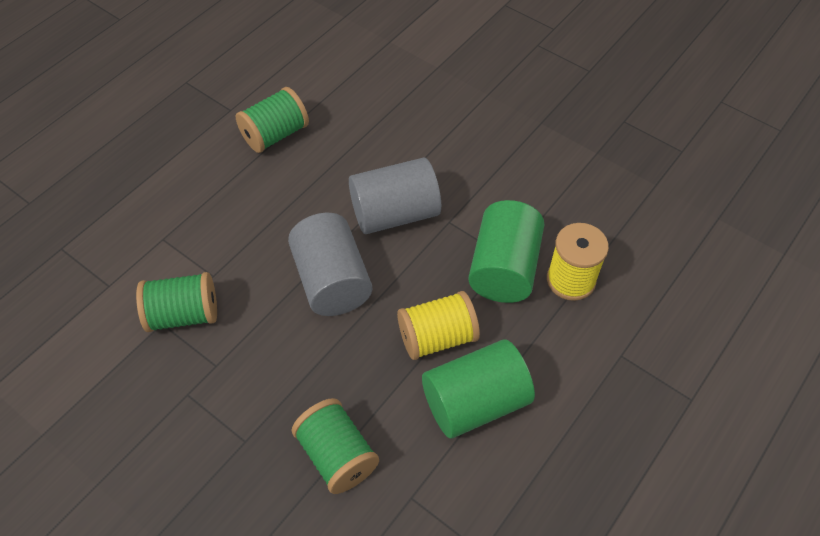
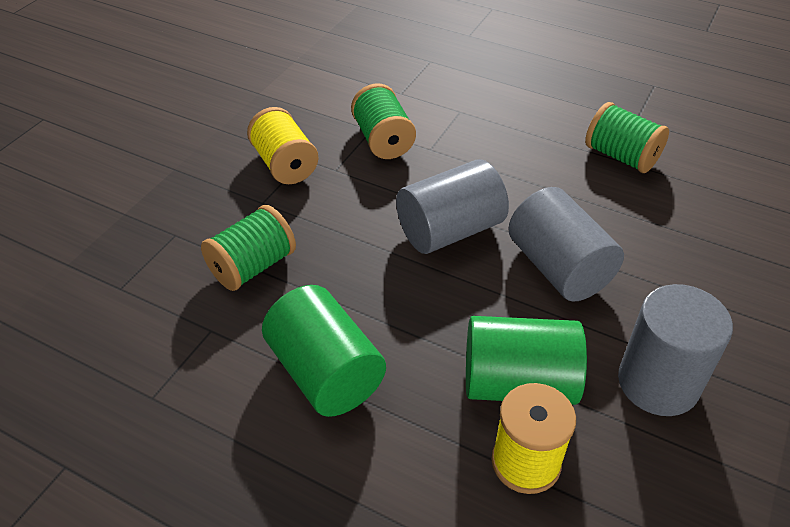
camera: 80 degrees right, 10 degrees down
(437, 337) = (402, 328): yellow spool -> yellow spool (285, 164)
(514, 186) = (658, 382): none -> grey cylinder

